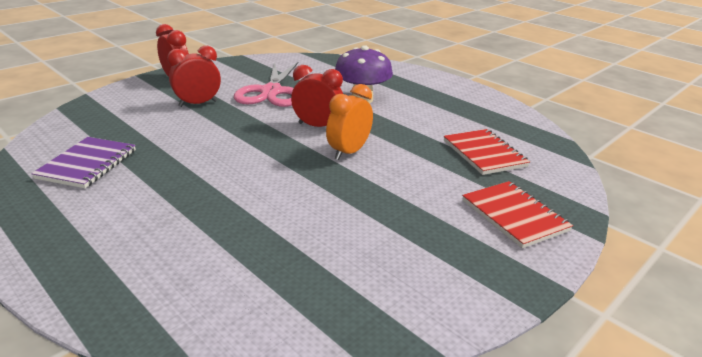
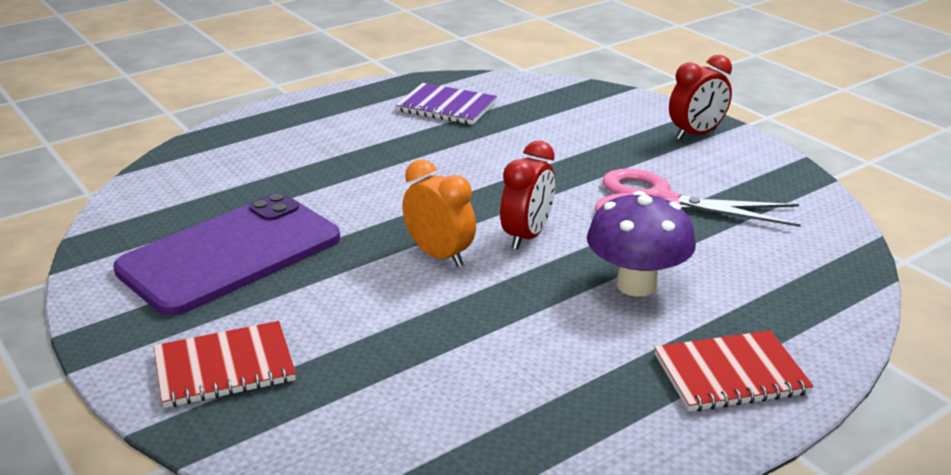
camera: 100 degrees right, 0 degrees up
(198, 104) = (606, 152): red clock -> none
(375, 241) = (231, 254): none -> purple phone
(484, 153) = (406, 383): red notebook -> red notebook (730, 374)

